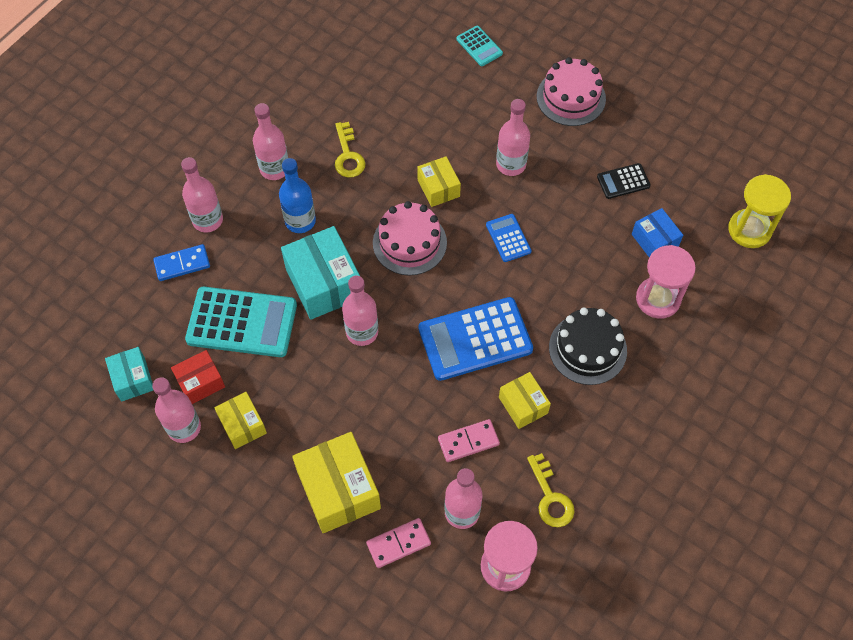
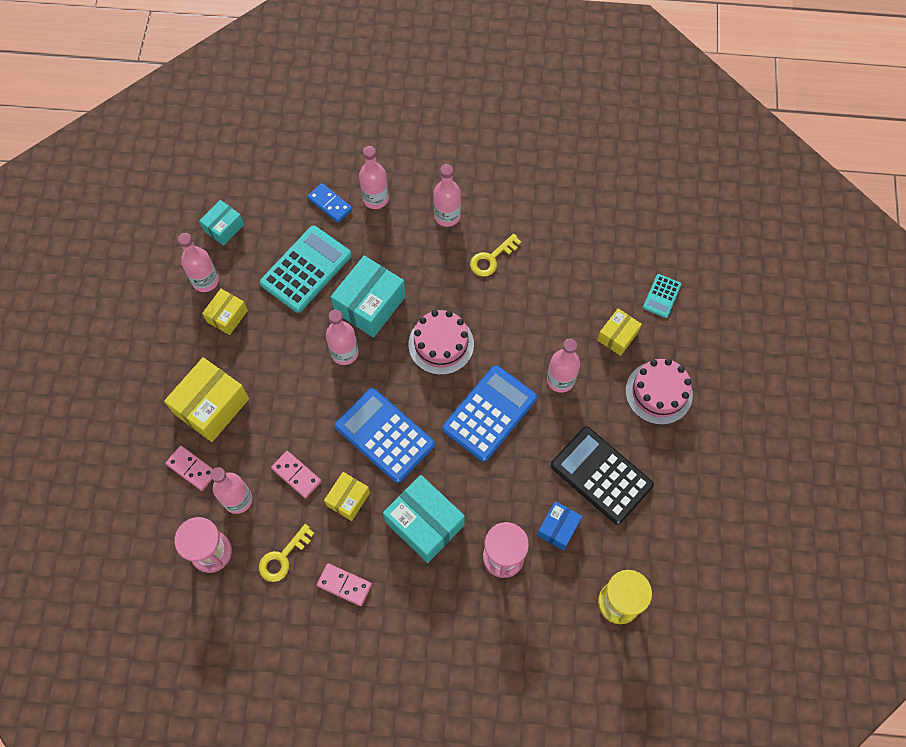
camera: 60 degrees right, 5 degrees up
(200, 382) = (245, 270): red box -> none
(242, 322) = (306, 269): turquoise calculator -> turquoise calculator turned 120 degrees counterclockwise
(300, 221) = (413, 259): blue bottle -> none
(438, 188) = (503, 338): yellow box -> yellow box (617, 336)
(508, 238) = (489, 413): blue calculator -> blue calculator, size x2.02
(587, 349) = (424, 523): black cake -> turquoise box
(611, 452) = (344, 585): none -> pink domino
(623, 181) = (601, 475): black calculator -> black calculator, size x2.02

